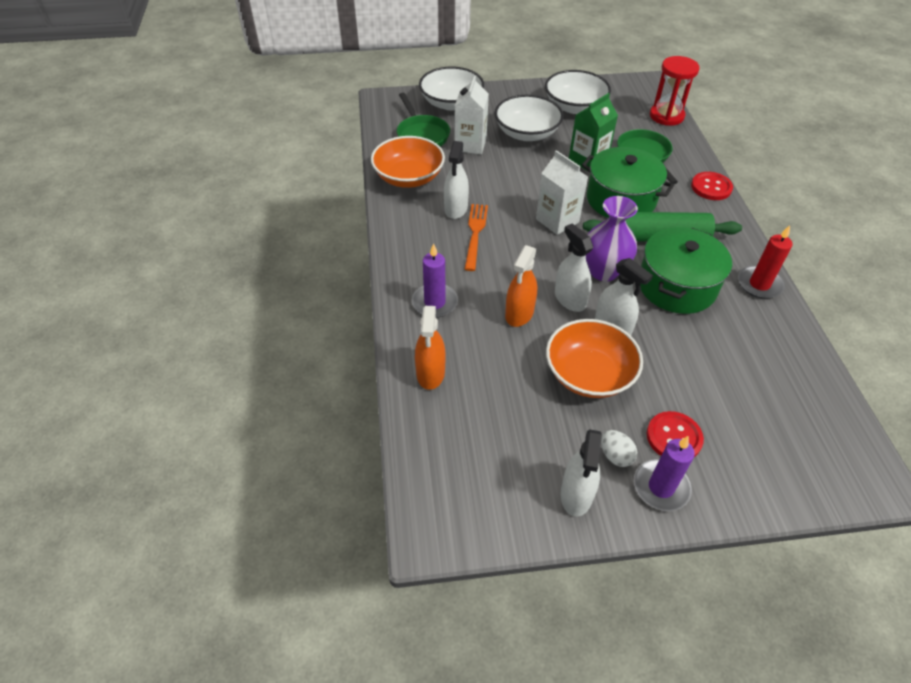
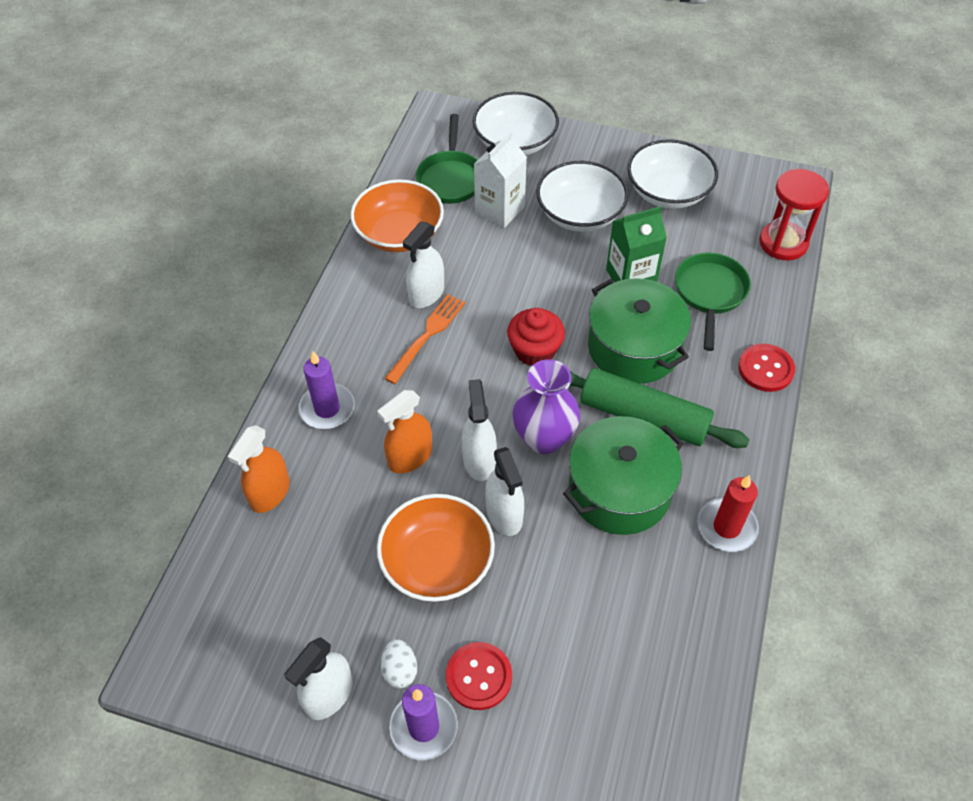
camera: 25 degrees right, 5 degrees up
(557, 220) = (535, 350): white carton -> red cupcake

